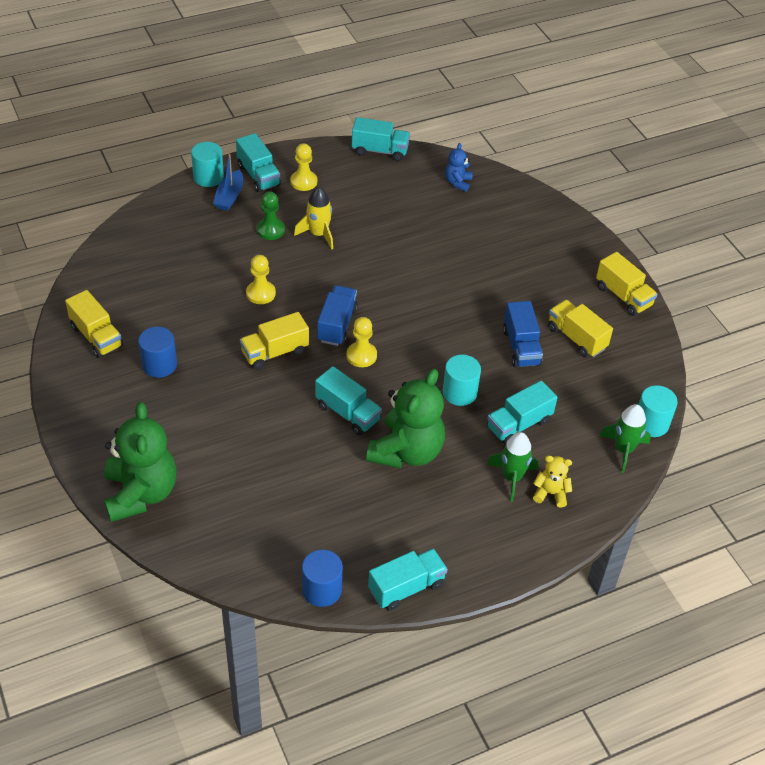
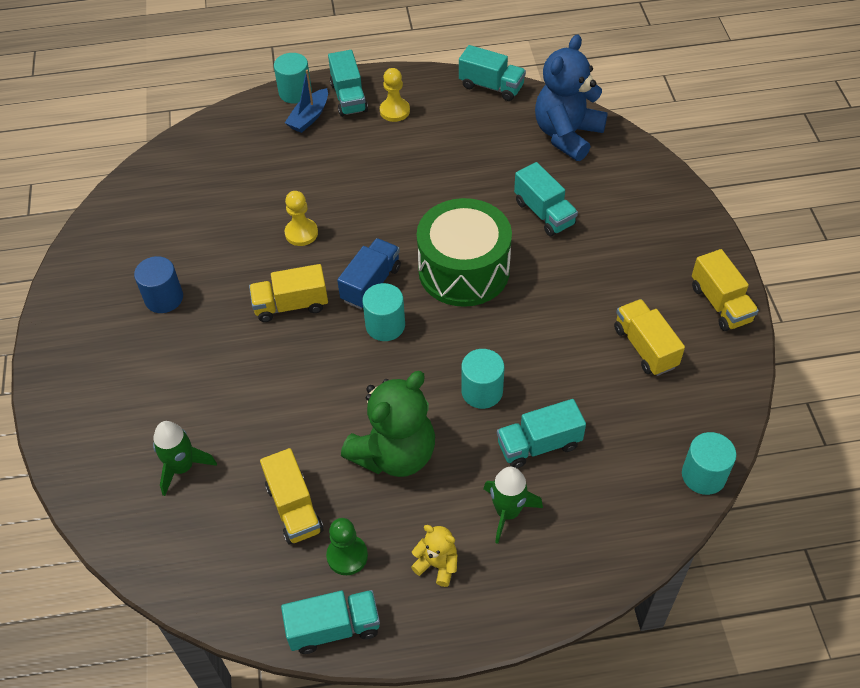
camera: 20 degrees right, 5 degrees up
(96, 336) = (112, 254): yellow truck -> yellow truck (294, 508)
(141, 493) = (87, 446): green teddy bear -> none
(270, 230) = (339, 161): green pawn -> green pawn (347, 556)
(318, 234) = (389, 174): yellow rocket -> none
(322, 590) = (237, 608): blue cylinder -> none
(347, 413) = (345, 392): turquoise truck -> turquoise truck (544, 213)
(361, 355) = (385, 325): yellow pawn -> turquoise cylinder
(411, 302) = (464, 270): none -> green drum
(458, 182) = (567, 135): blue teddy bear -> blue teddy bear, size x2.13
(521, 347) = (574, 347): blue truck -> none
(550, 493) = (548, 542): yellow teddy bear -> yellow teddy bear (437, 565)
(623, 450) = (657, 503): green rocket -> green rocket (182, 467)

